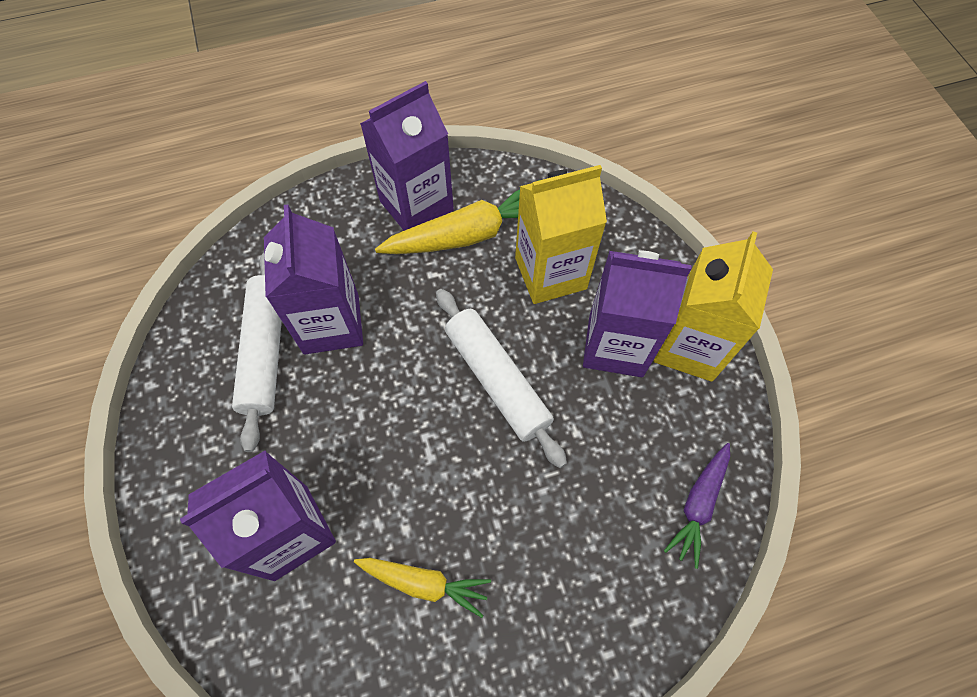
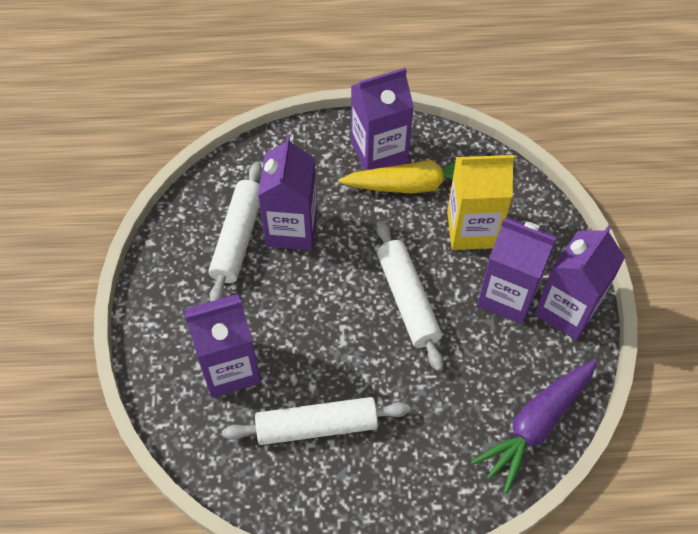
camera: 15 degrees right, 5 degrees down
(424, 583) = (316, 426): yellow carrot -> white rolling pin
(689, 346) = (567, 310): yellow carton -> purple carton
(698, 504) = (536, 425): purple carrot -> purple carrot, size x1.67

